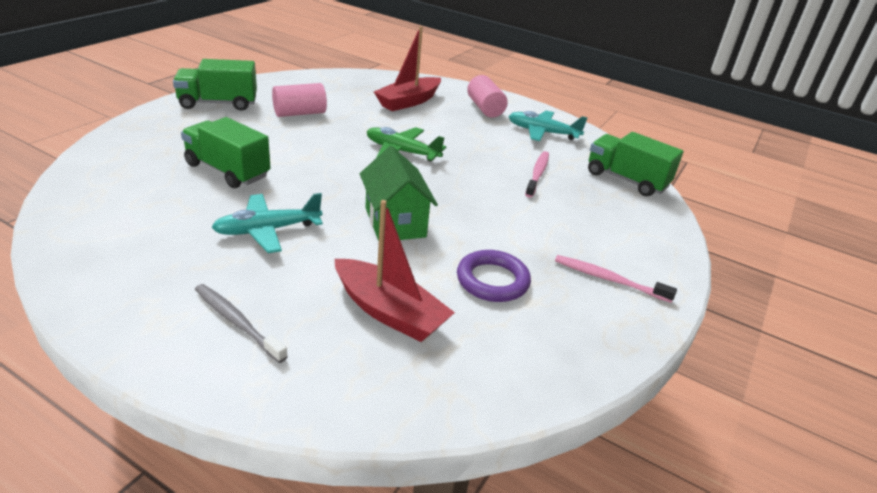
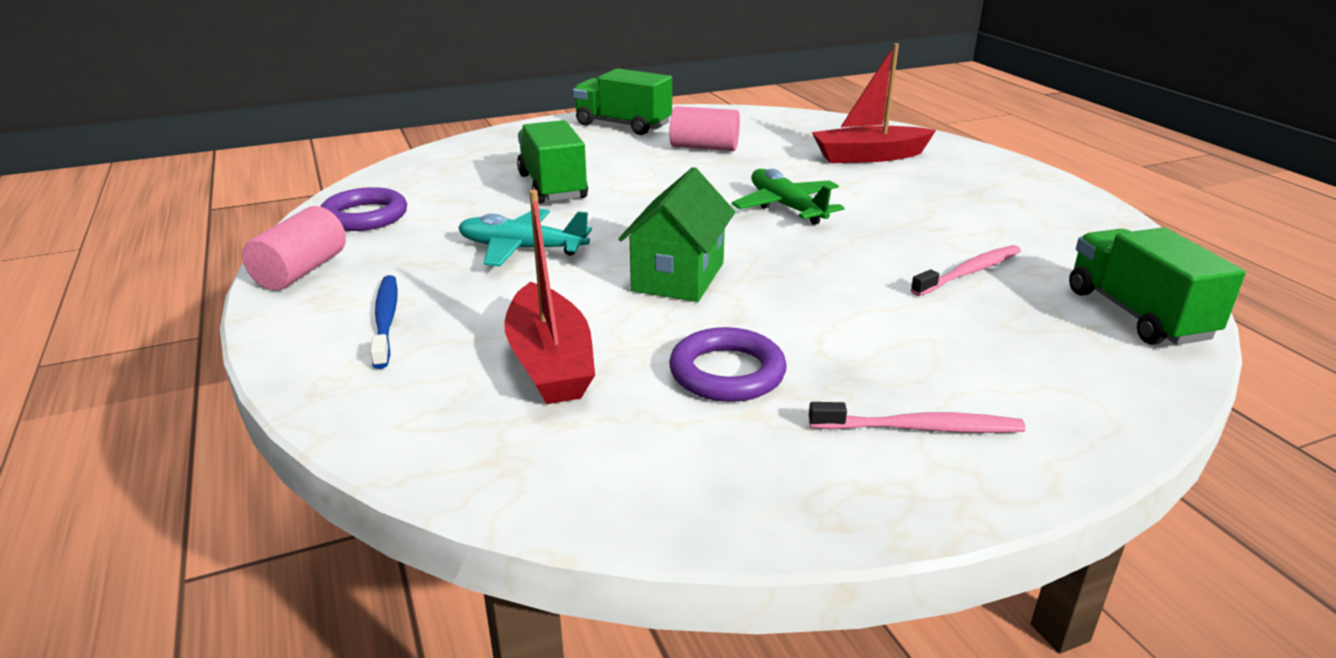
camera: 40 degrees right, 5 degrees down
(98, 236) = (365, 216): none -> purple ring
(237, 322) = (386, 320): grey toothbrush -> blue toothbrush
(485, 108) = (983, 181): pink cylinder -> pink cylinder (301, 271)
(542, 132) = (1049, 225): turquoise plane -> none
(609, 279) = (920, 428): pink toothbrush -> pink toothbrush turned 120 degrees clockwise

